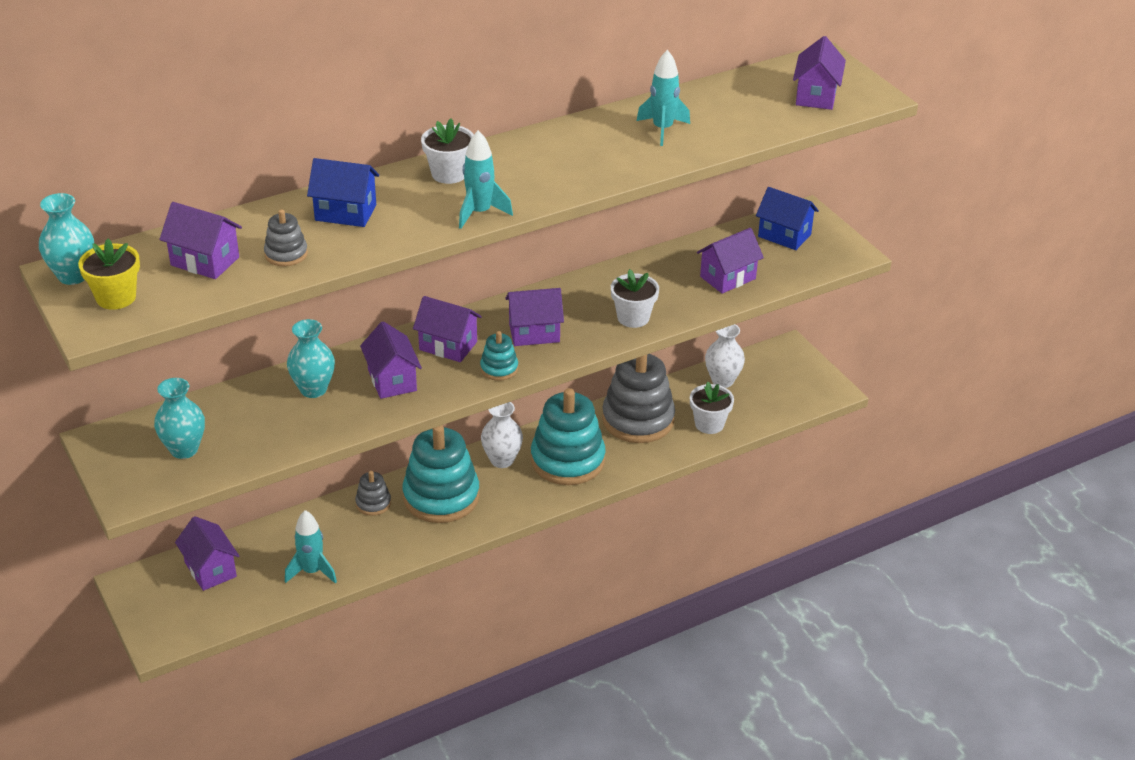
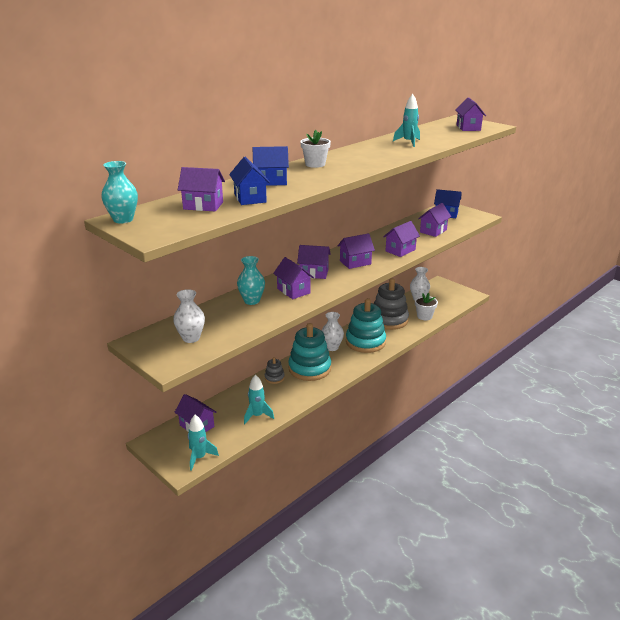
camera: 15 degrees left, 10 degrees down
(116, 297) = (157, 224): yellow flower pot -> none
(184, 449) = (191, 338): turquoise vase -> white vase
(286, 254) = (250, 198): grey stacking toy -> blue house
(480, 213) = (345, 174): turquoise rocket -> turquoise rocket (199, 457)
(499, 368) = (348, 278): turquoise stacking toy -> none
(633, 318) = (400, 250): white flower pot -> purple house

